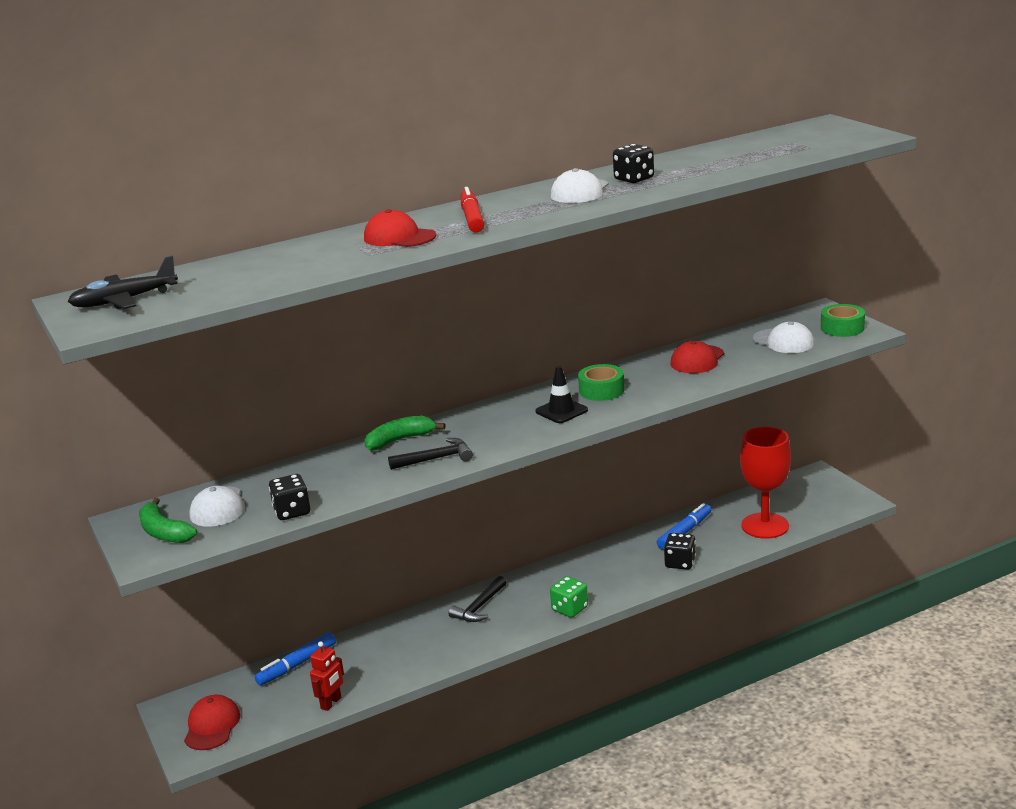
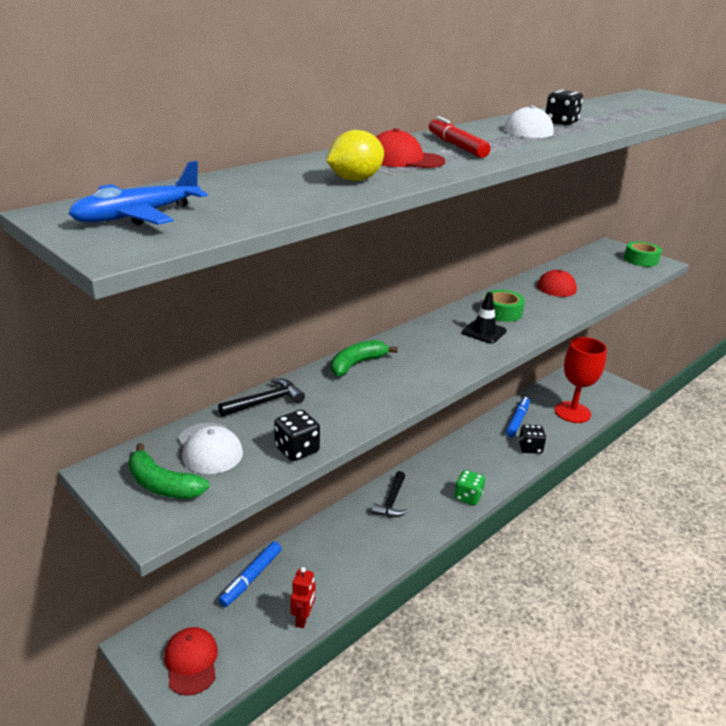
camera: 20 degrees left, 5 degrees up
(124, 301) = (138, 216): black plane -> blue plane
(328, 262) = (355, 180): none -> yellow lemon
(436, 459) = (405, 383): black hammer -> black hammer (265, 402)
(783, 341) = (608, 270): white cap -> none

